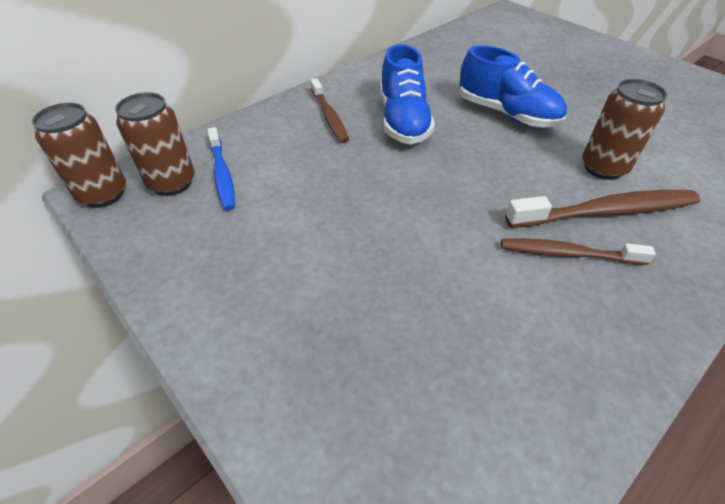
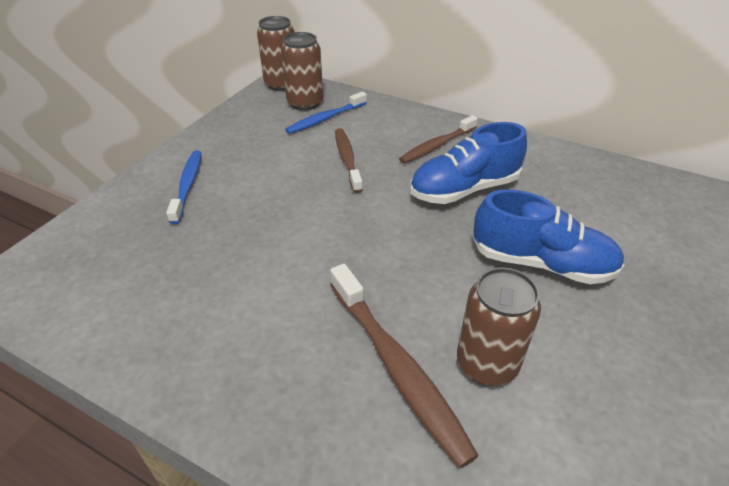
camera: 70 degrees right, 5 degrees down
(282, 327) = (187, 185): none -> blue toothbrush
(506, 114) = (541, 263): blue shoe -> blue shoe turned 90 degrees counterclockwise
(568, 254) = (313, 335): brown toothbrush -> brown toothbrush (347, 159)

